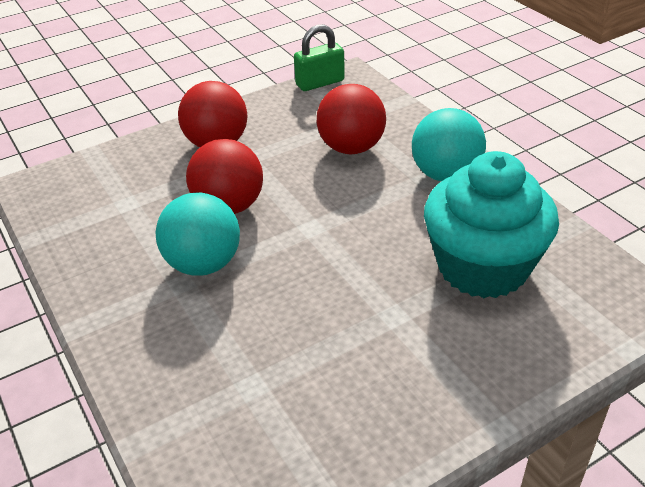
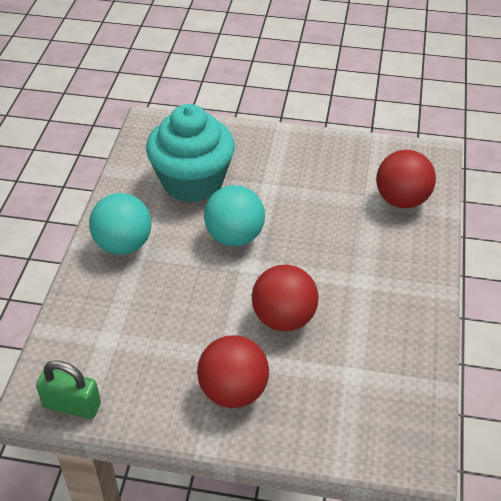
camera: 140 degrees left, 5 degrees up
(203, 264) = (339, 284): turquoise ball -> turquoise ball (234, 236)
(351, 148) = (146, 310): red ball -> red ball (402, 200)

